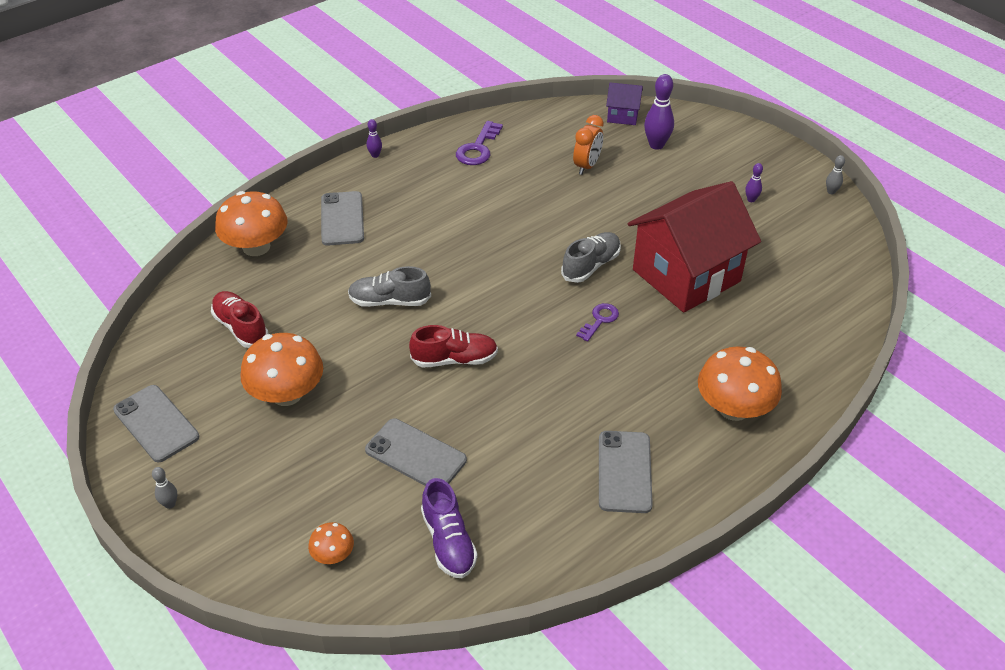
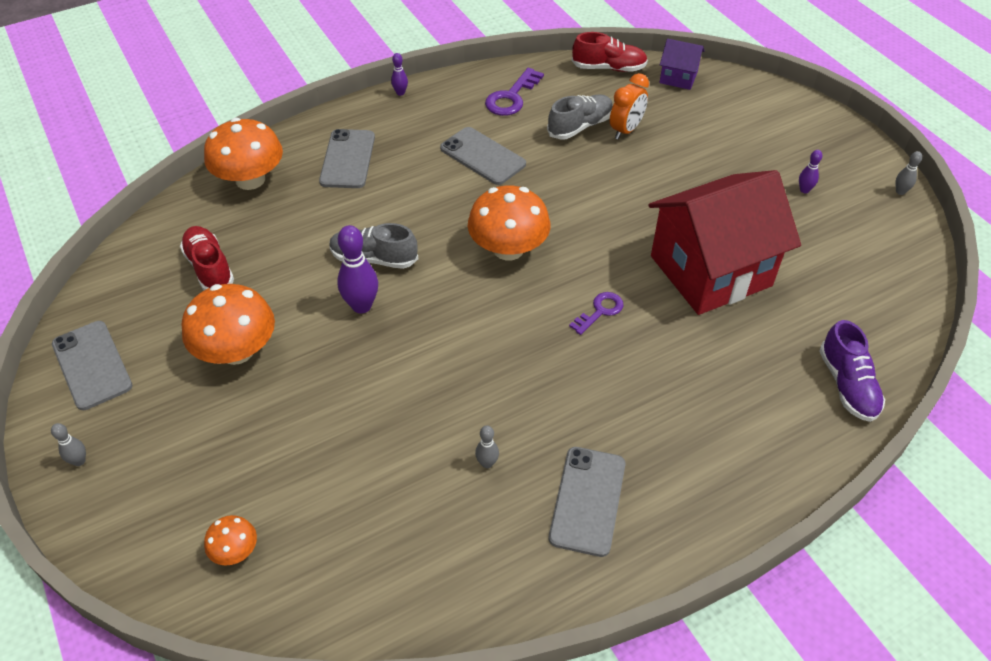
camera: 10 degrees right, 5 degrees up
(415, 455) = (356, 443): grey phone -> grey phone (482, 156)
(448, 541) = (366, 555): purple shoe -> purple shoe (847, 385)
(454, 359) = (427, 336): red shoe -> red shoe (608, 68)
(533, 454) = (487, 463): none -> grey bowling pin
(591, 266) = (604, 245): grey shoe -> grey shoe (580, 126)
(656, 145) = (709, 115): purple bowling pin -> purple bowling pin (361, 306)
(734, 408) = (733, 440): orange mushroom -> orange mushroom (508, 249)

